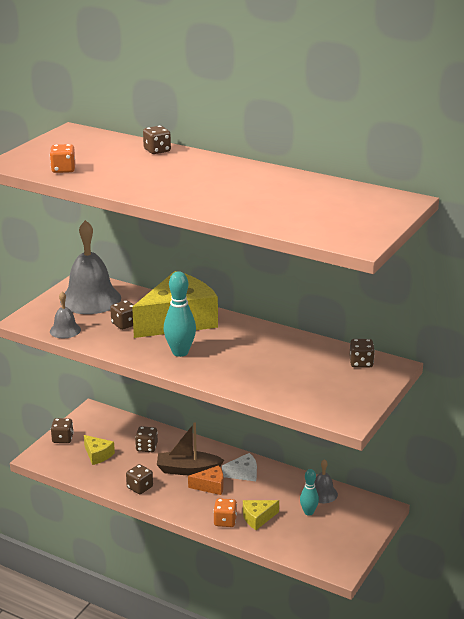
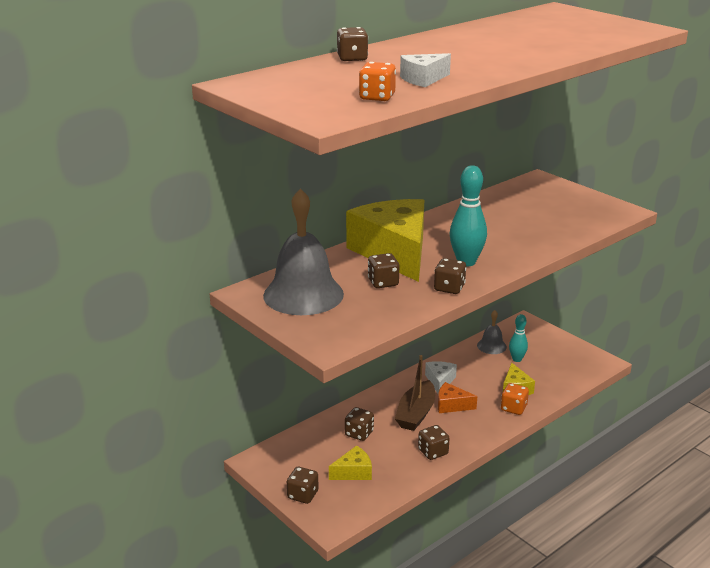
camera: 70 degrees left, 0 degrees up
(65, 330) = (373, 320): grey bell -> none
(116, 177) = (423, 79): none -> white cheese
(210, 486) = (451, 405): orange cheese -> orange cheese turned 90 degrees counterclockwise
(361, 363) = (528, 189): brown dice -> brown dice (449, 288)

